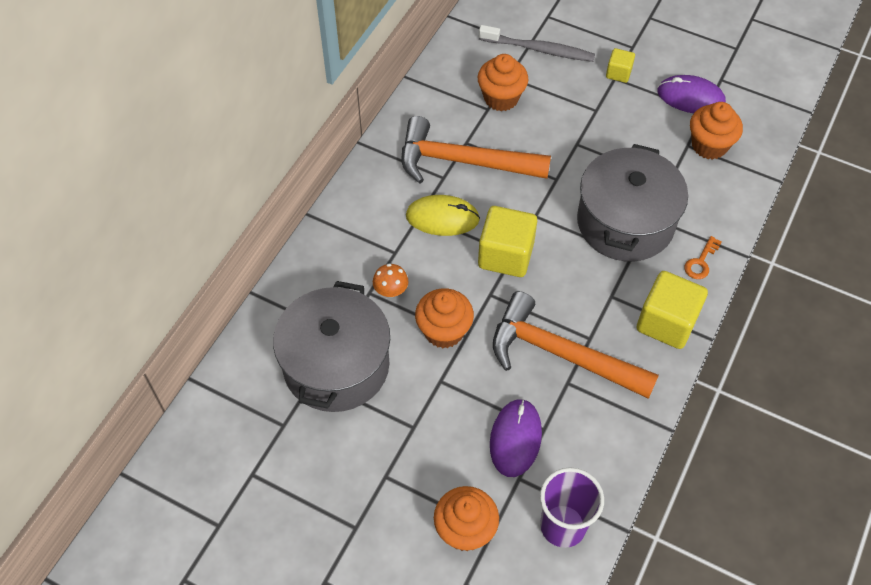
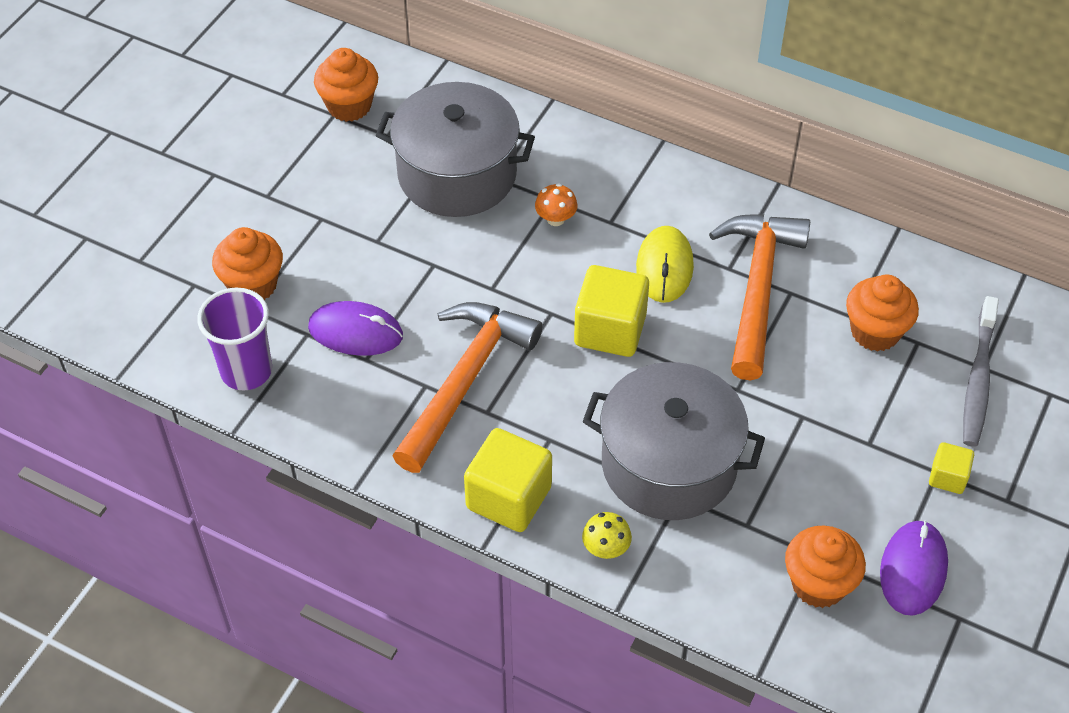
camera: 90 degrees right, 5 degrees down
(444, 331) = (499, 268): orange cupcake -> orange cupcake (349, 106)
(701, 262) = (606, 548): orange key -> yellow mushroom

